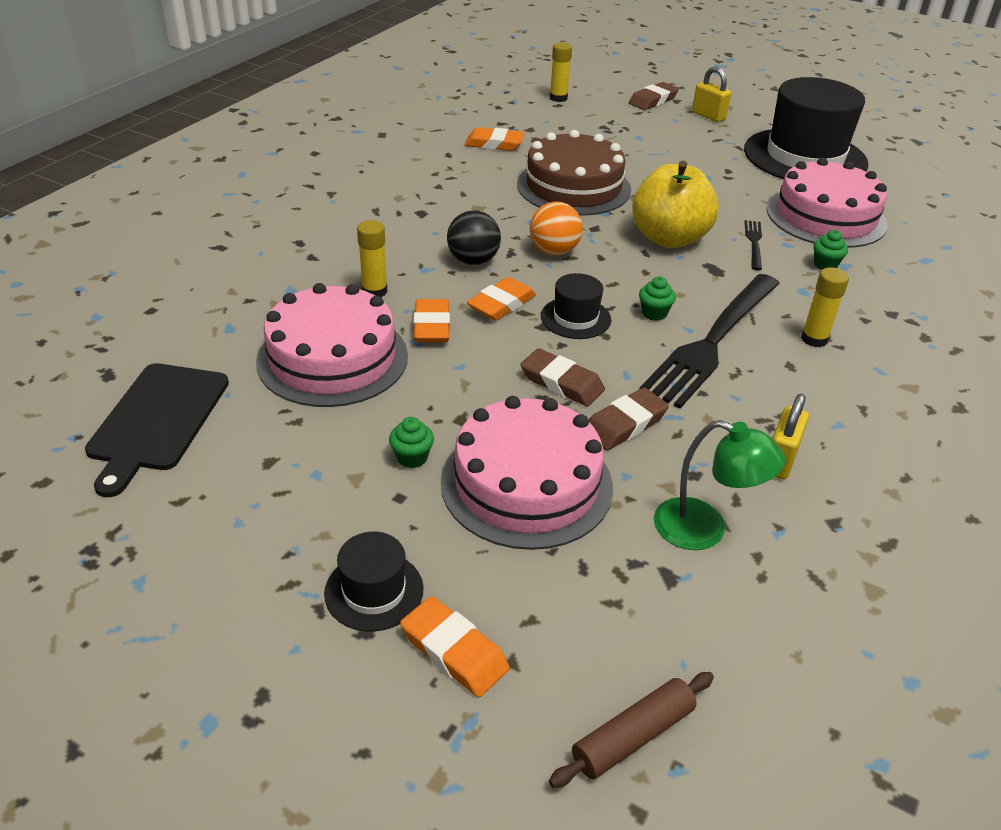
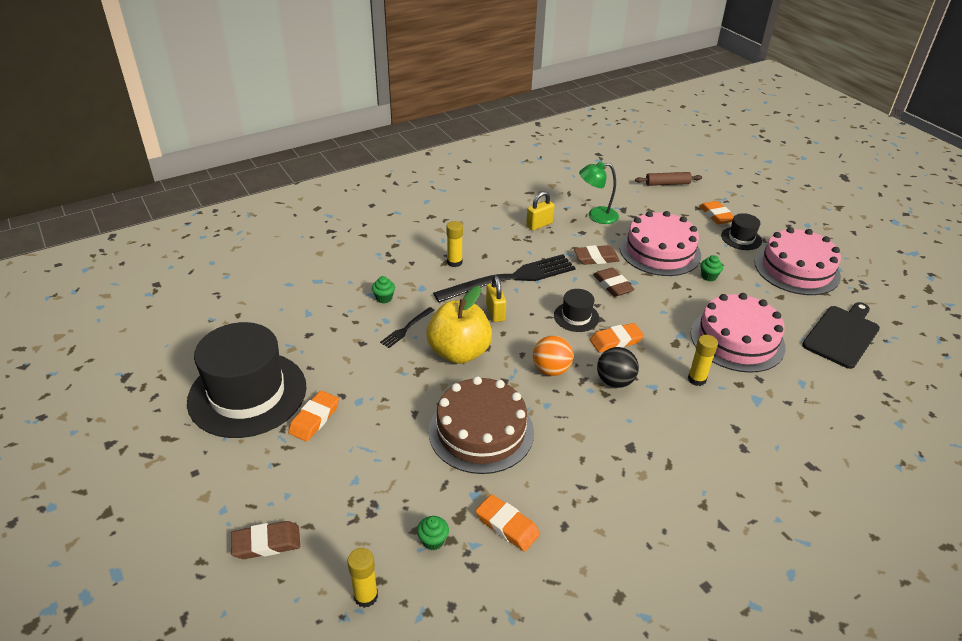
camera: 150 degrees left, 0 degrees up
(431, 326) = (668, 340): orange eraser -> orange eraser (314, 419)
(654, 313) = (526, 304): green cupcake -> green cupcake (433, 540)
(704, 529) = (596, 216): green lamp -> green lamp turned 60 degrees counterclockwise
(708, 116) = (246, 488): yellow padlock -> yellow padlock (495, 312)
(826, 216) = (327, 331): pink cake -> pink cake (797, 269)

